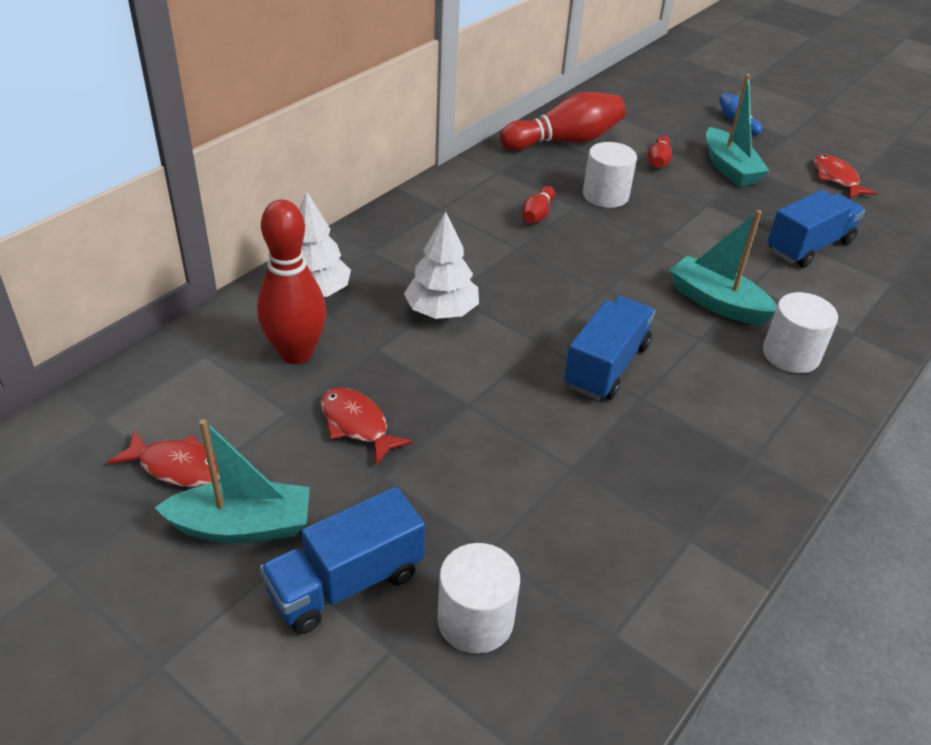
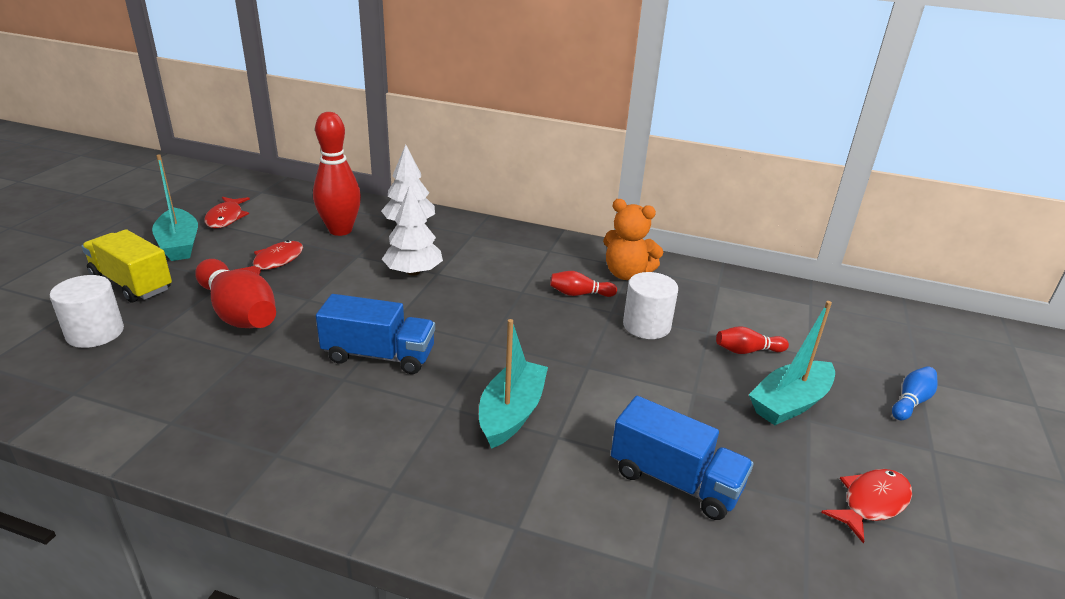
camera: 70 degrees right, 10 degrees down
(346, 583) = (131, 283): blue truck -> yellow truck
(511, 178) = (626, 274): none -> orange teddy bear
(564, 141) = (721, 292): red bowling pin -> red bowling pin (239, 313)
(791, 354) = (448, 473): white cylinder -> none

